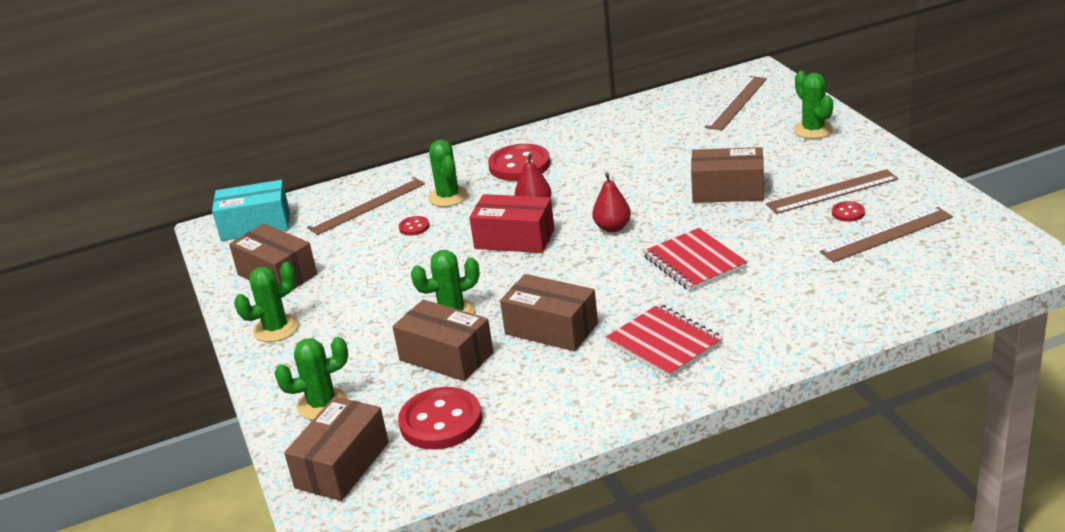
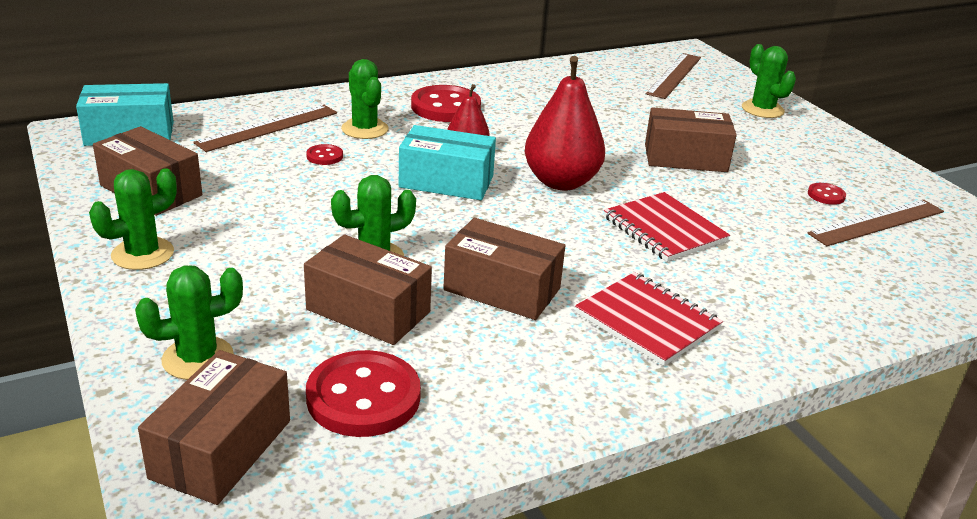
camera: 10 degrees left, 0 degrees up
(514, 239) = (446, 182): red box -> turquoise box
(612, 227) = (561, 182): red pear -> red pear, size x1.78
(832, 192) = (801, 172): brown ruler -> none

